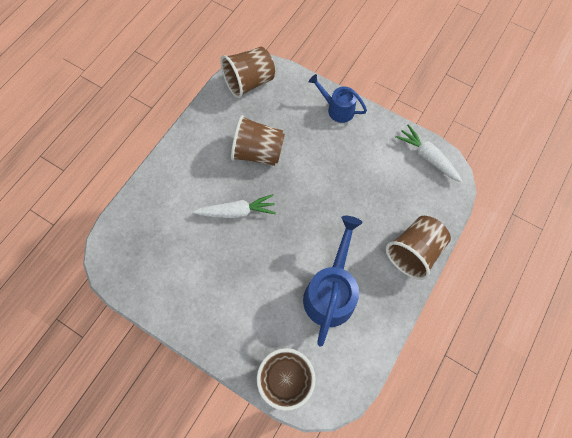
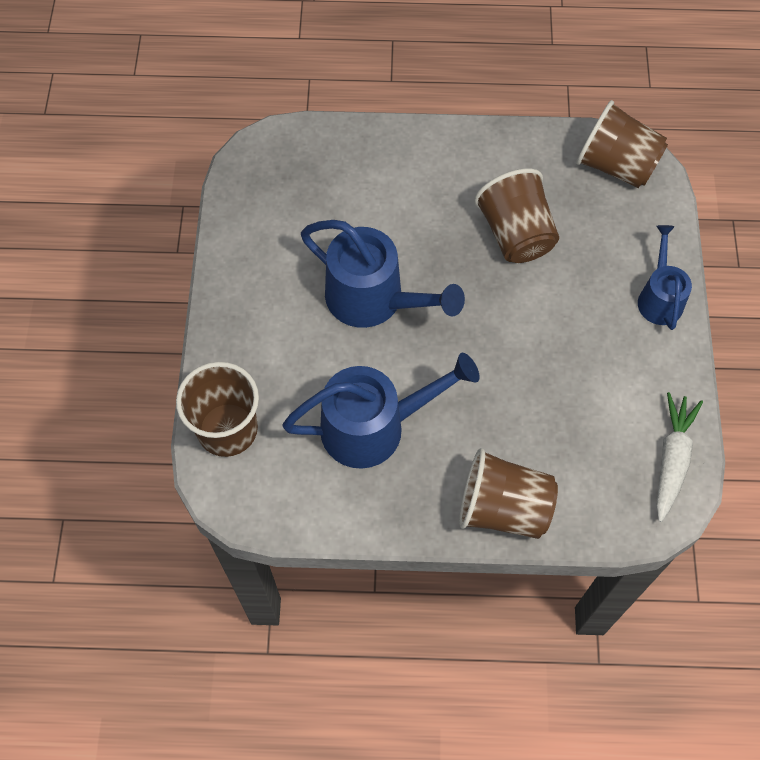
camera: 60 degrees right, 5 degrees down
(237, 211) = (412, 255): white carrot -> none
(252, 248) = (374, 300): none -> blue watering can

